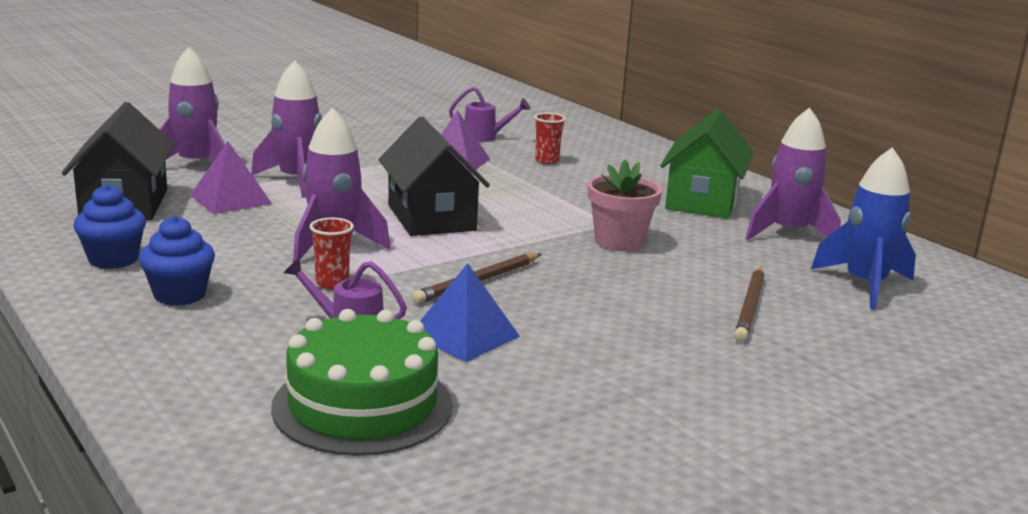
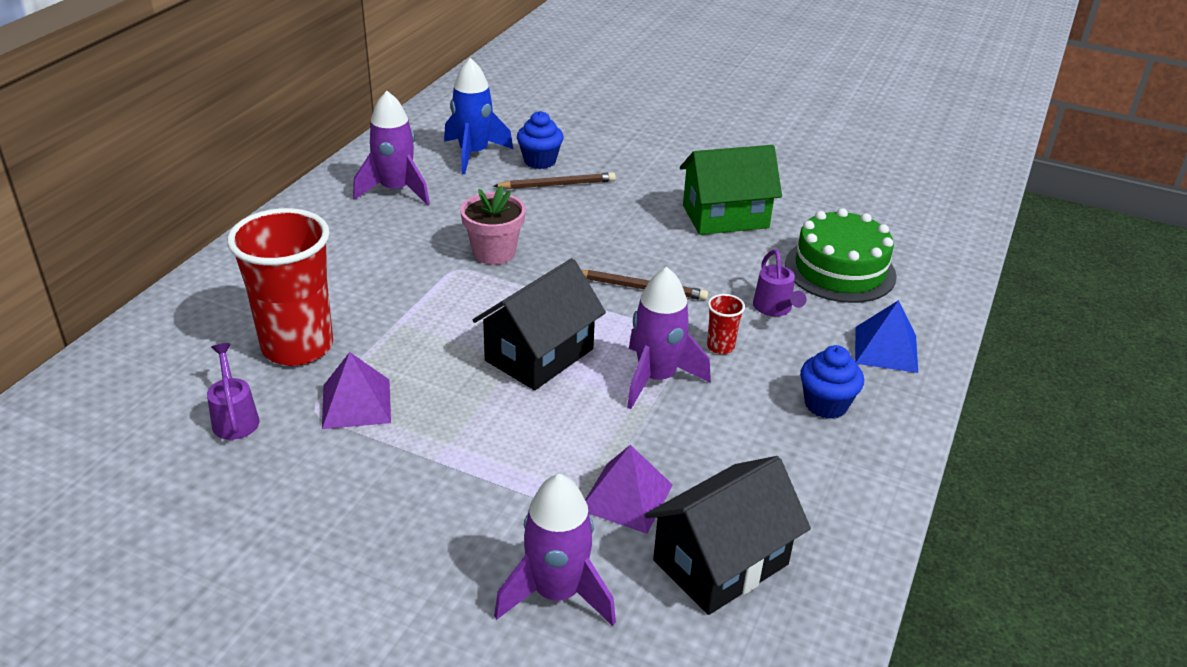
camera: 120 degrees left, 15 degrees up
(113, 260) = (824, 478): blue cupcake -> blue cupcake (540, 161)
(297, 181) = (528, 482): purple rocket -> none
(464, 335) = (722, 267): blue pyramid -> blue pyramid (885, 349)
(547, 161) = (297, 347): red cup -> red cup, size x2.49
(702, 201) = (350, 237): green house -> green house (725, 216)

